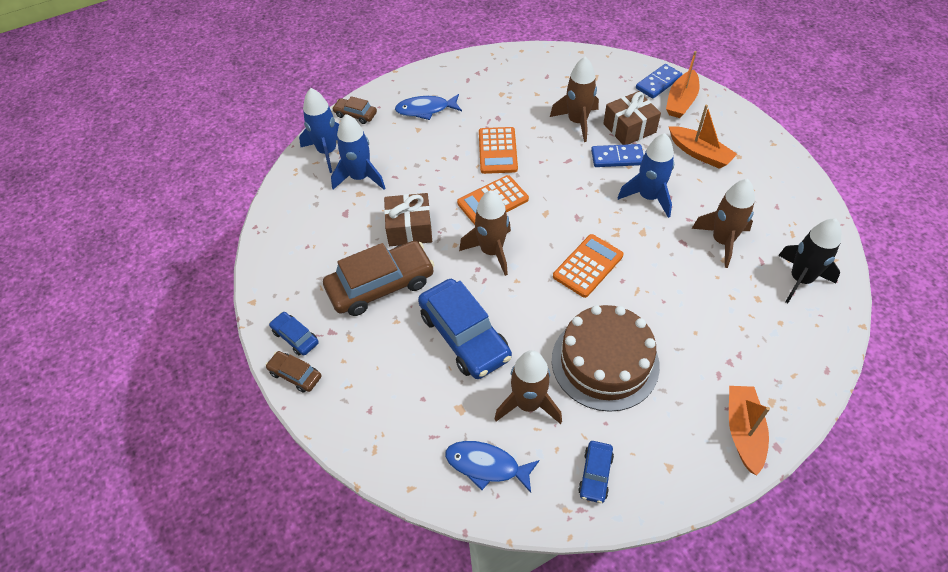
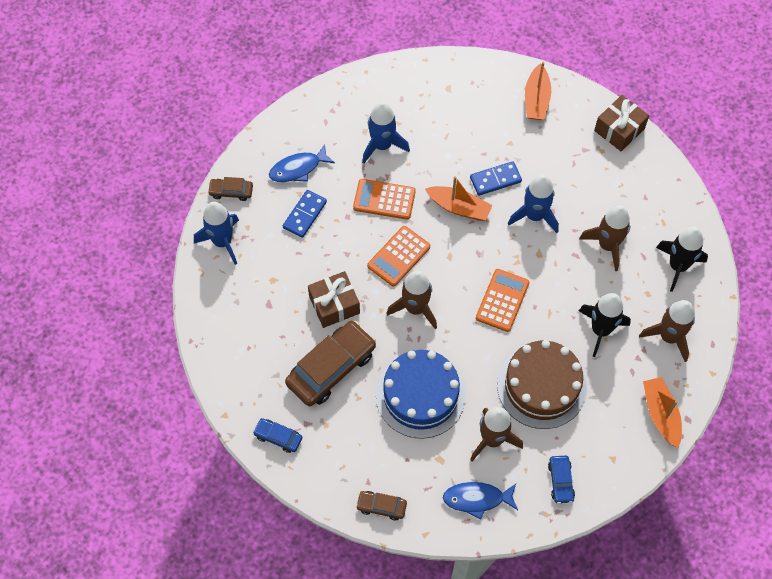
camera: 20 degrees left, 10 degrees up
(295, 375) = (293, 470): brown car -> brown car (381, 506)
(360, 177) = (266, 262): blue rocket -> blue rocket (382, 145)
(464, 336) = (420, 395): blue car -> blue cake
(497, 151) = (384, 200): orange calculator -> orange calculator turned 120 degrees clockwise
(577, 122) = (447, 147): brown rocket -> brown rocket (669, 337)
(629, 128) = (497, 143): brown gift -> brown gift (619, 130)
(658, 83) = (510, 82): blue domino -> blue domino (304, 215)
(691, 321) = (600, 330): none -> black rocket
(699, 153) = (567, 156): orange boat -> orange boat (459, 207)

